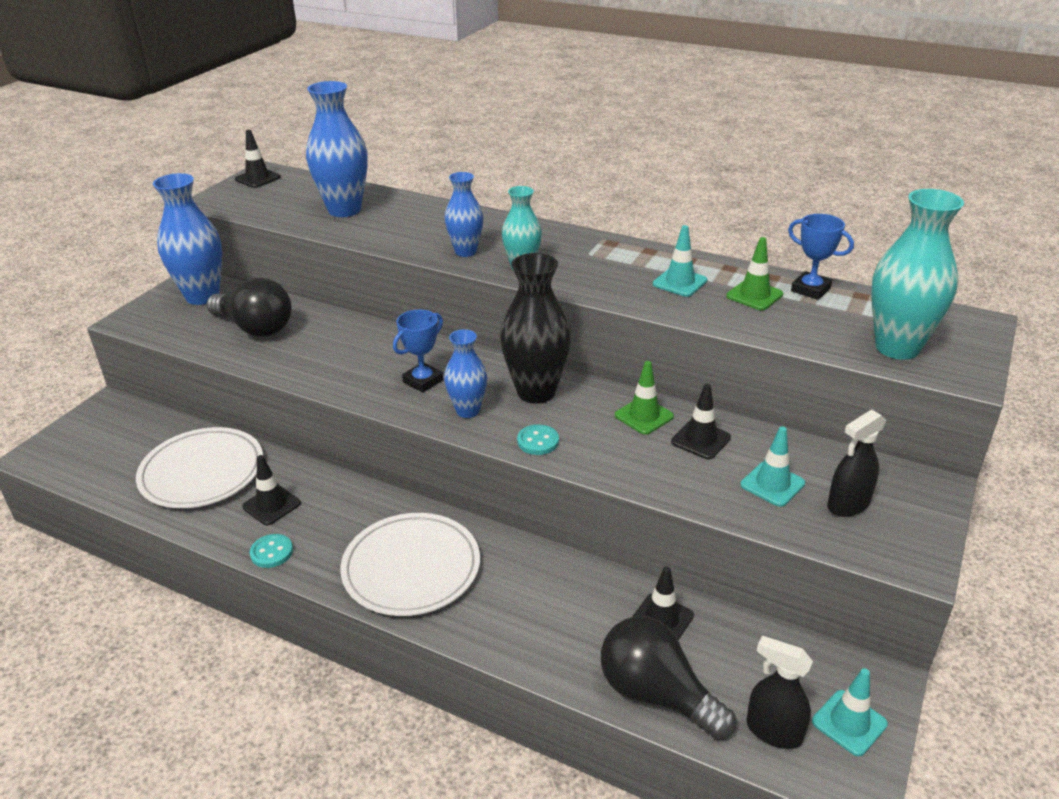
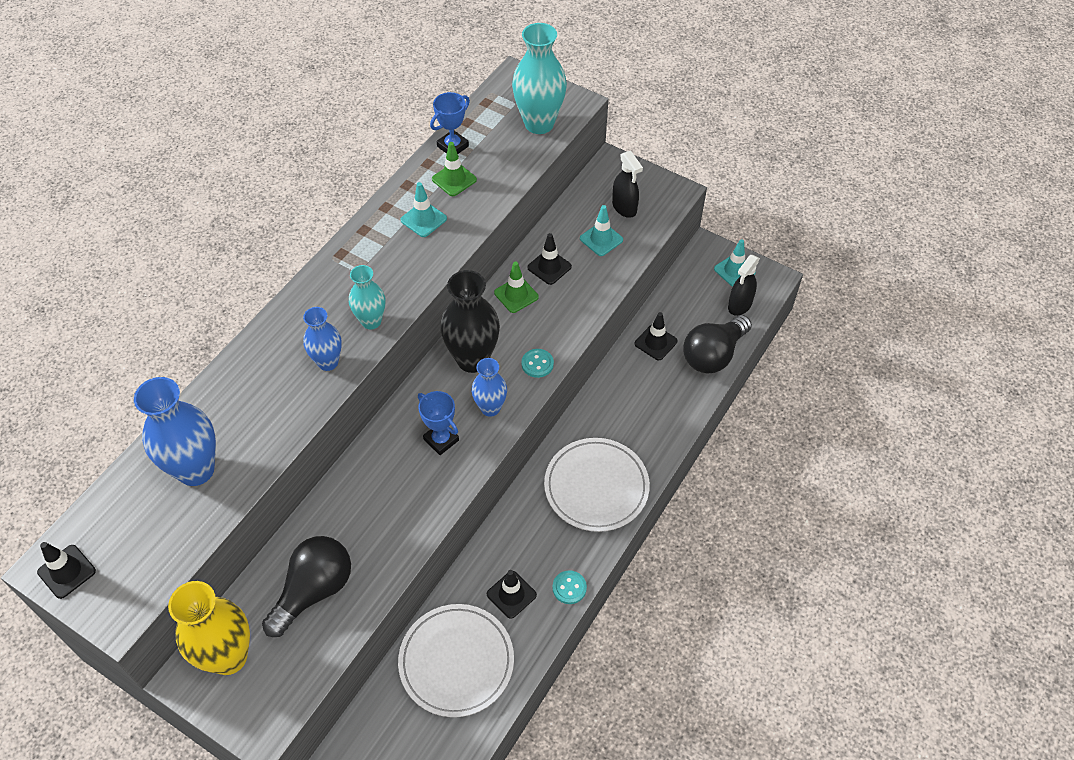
camera: 85 degrees left, 20 degrees up
(202, 296) = (228, 657): blue vase -> yellow vase

